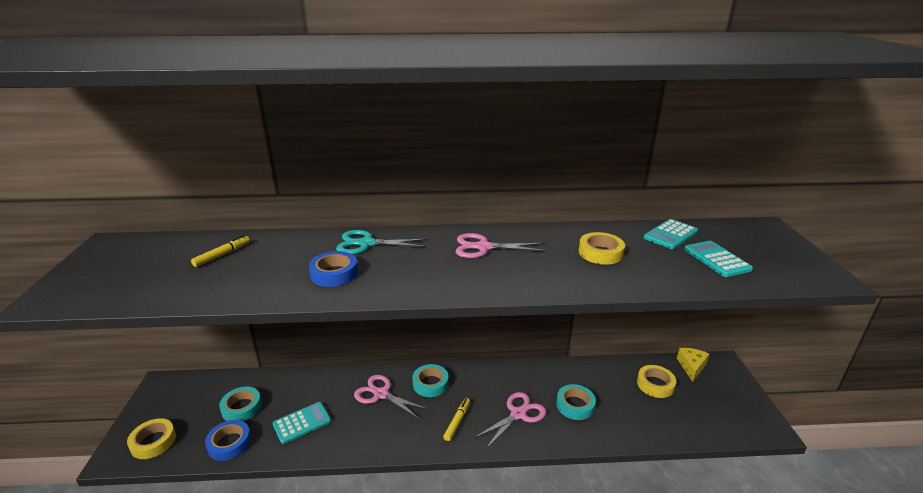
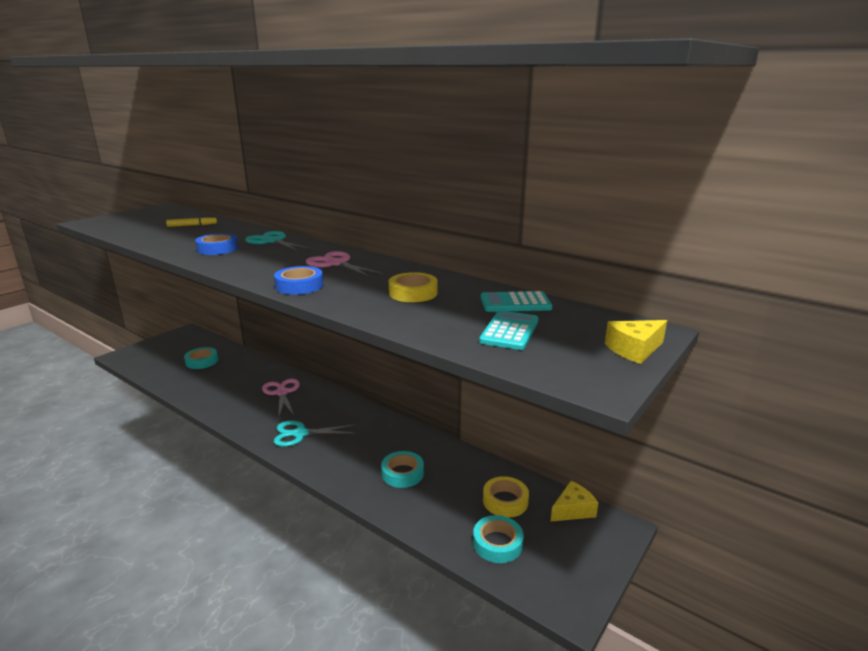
camera: 40 degrees right, 5 degrees down
(153, 442) = (142, 357): yellow tape -> none
(229, 443) = (169, 376): blue tape -> blue tape (299, 286)
(302, 423) = (216, 385): turquoise calculator -> none
(430, 384) = (322, 403): turquoise tape -> turquoise tape (497, 543)
(457, 421) = (300, 434): yellow marker -> turquoise scissors
(518, 414) = (349, 453): pink scissors -> none
(788, 244) = (634, 350): none -> yellow cheese

